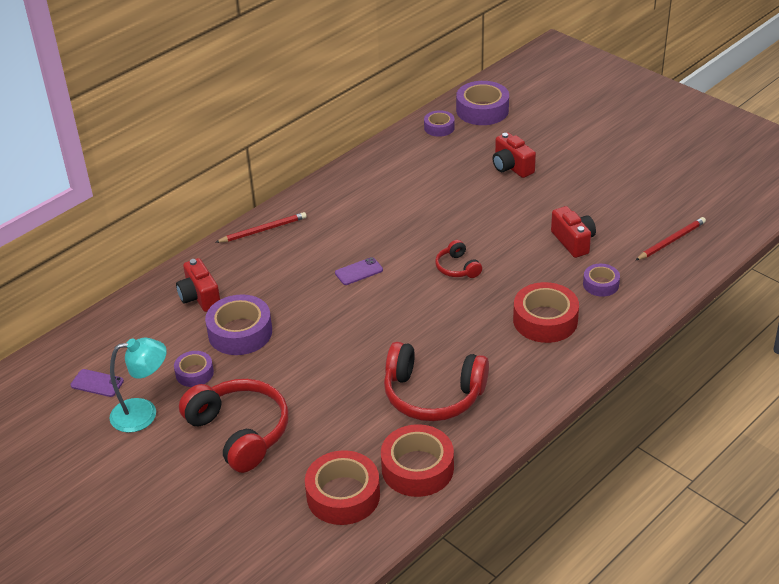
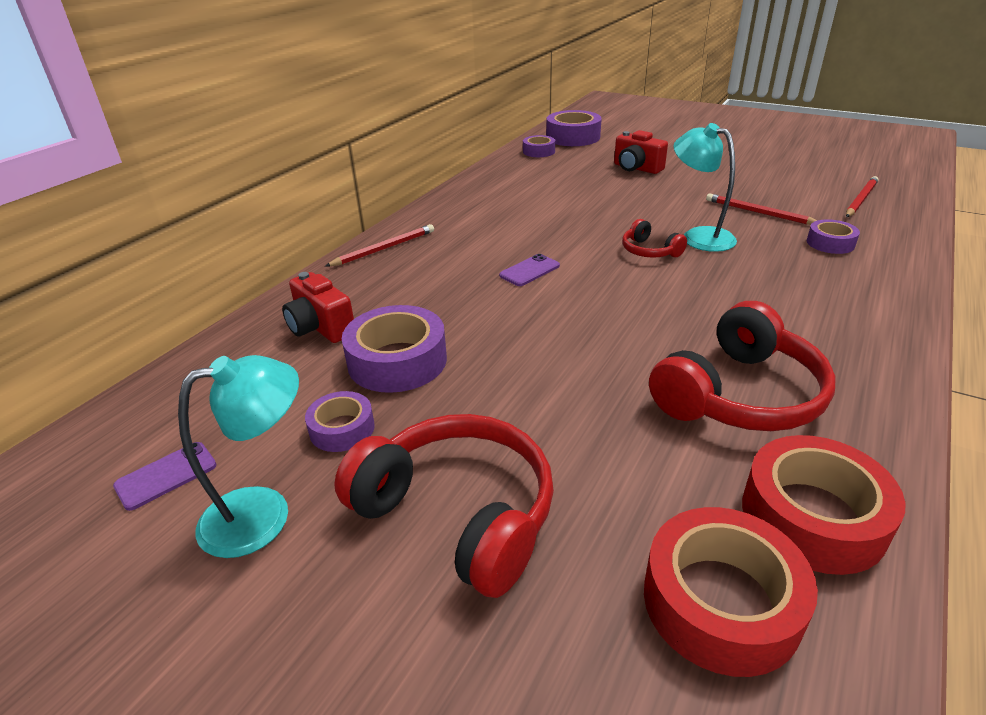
camera: 15 degrees left, 5 degrees down
(97, 383) = (166, 476): purple phone -> purple phone turned 45 degrees counterclockwise
(433, 394) = (739, 394): red headphones -> red headphones turned 45 degrees counterclockwise
(505, 259) = (698, 236): none -> turquoise lamp
(545, 320) = (804, 285): red tape -> none
(573, 241) = (759, 213): red camera -> red pencil

